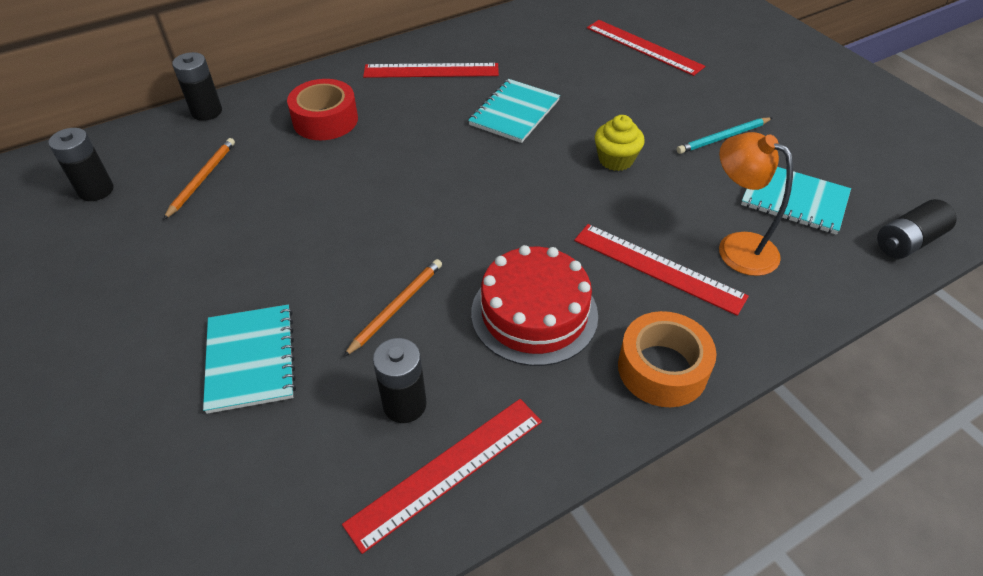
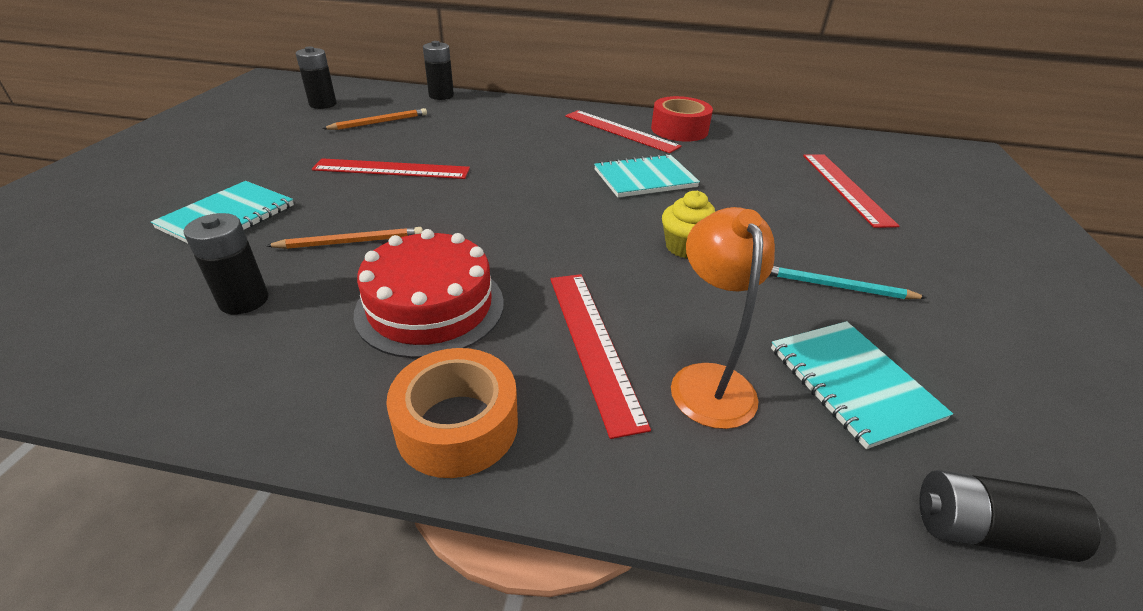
camera: 40 degrees right, 10 degrees down
(325, 120) = (500, 126): red tape -> red tape (679, 130)
(446, 470) = (182, 362): red ruler -> red ruler (392, 169)

